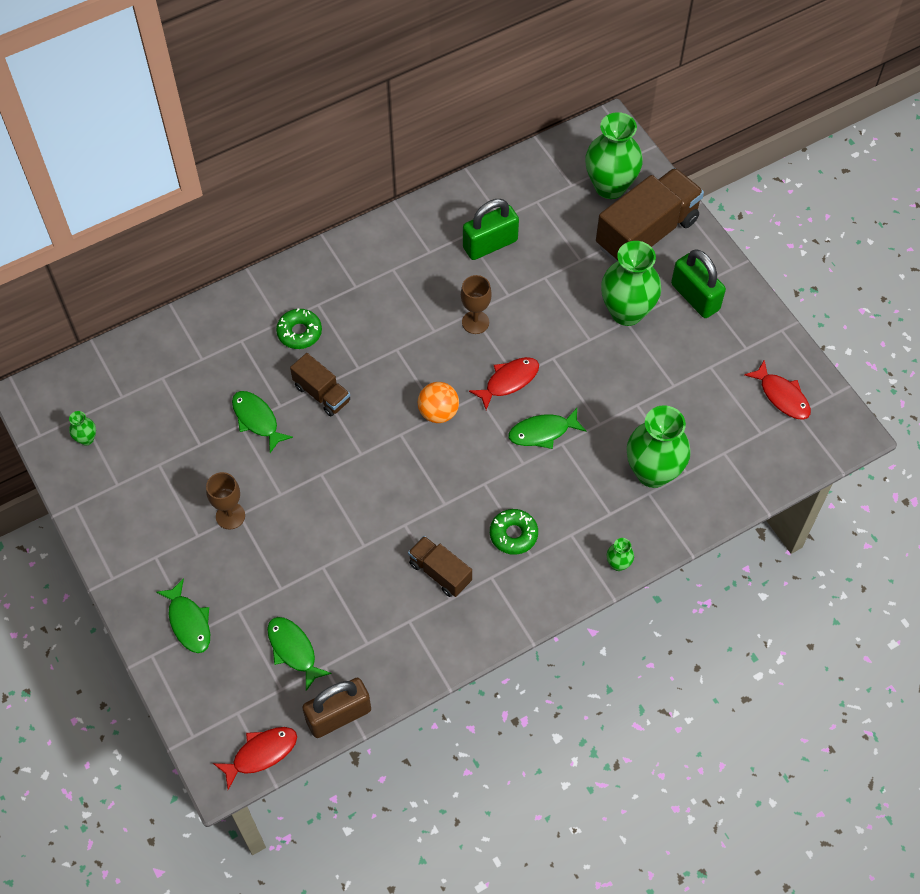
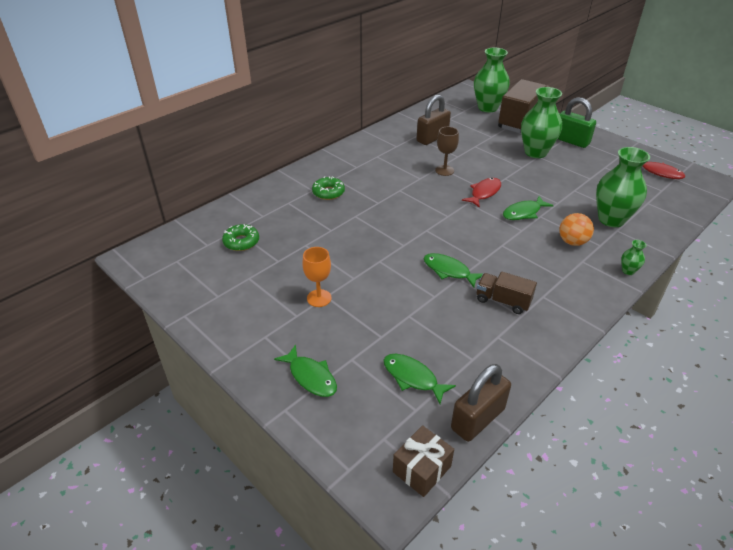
camera: 15 degrees left, 20 degrees down
(86, 439) = (184, 273): green vase -> none
(230, 516) = (319, 298): brown goblet -> orange goblet
(257, 420) = (317, 240): green fish -> green fish (449, 271)
(261, 754) = (422, 469): red fish -> brown gift
(322, 394) = (359, 219): brown truck -> none
(438, 412) = (446, 215): orange ball -> orange ball (572, 242)
(490, 244) = (432, 138): green padlock -> brown padlock
(513, 534) = (542, 269): green donut -> green donut (241, 242)

